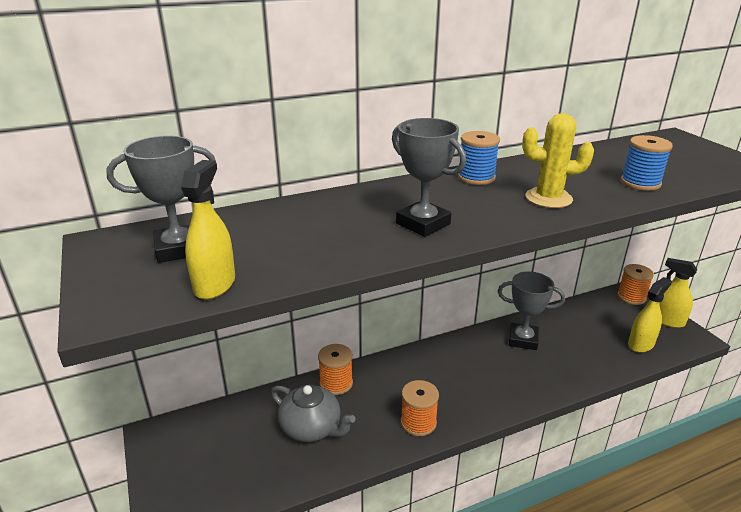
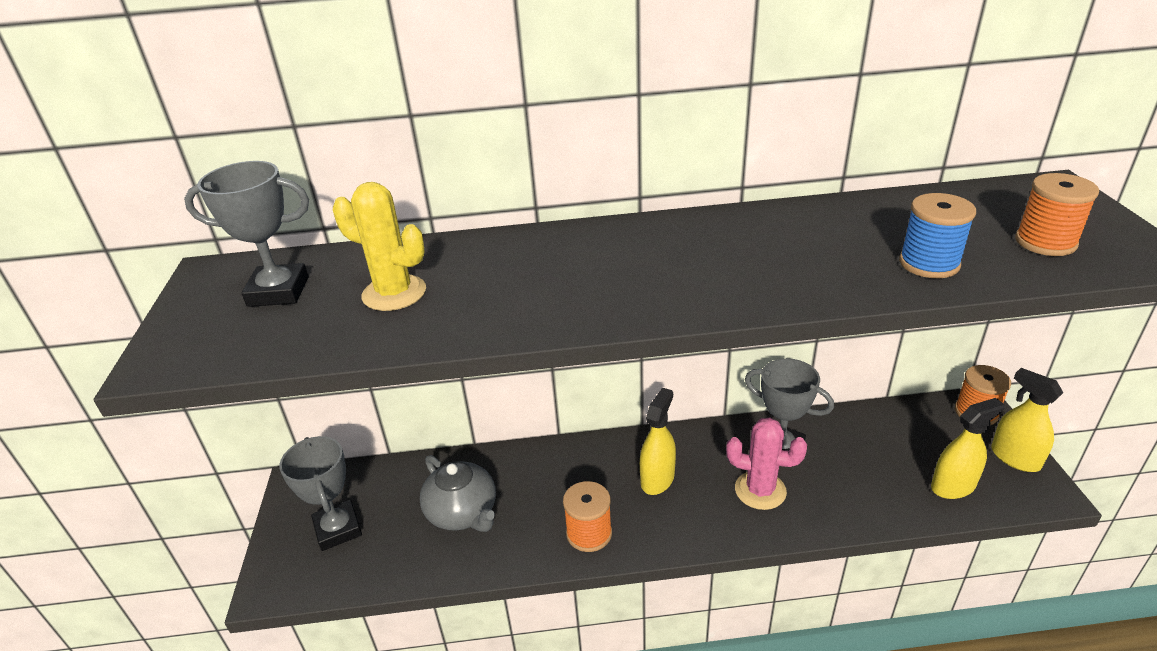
camera: 20 degrees right, 5 degrees up
(214, 284) = (284, 344): yellow spray bottle -> yellow spray bottle (657, 479)
(336, 383) = (514, 463): orange spool -> orange spool (1045, 242)
(423, 224) = (572, 293): grey trophy -> grey trophy (338, 529)
(476, 177) = (692, 230): blue spool -> none
(523, 369) = (760, 490): none -> pink cactus
(548, 198) = (769, 274): yellow cactus -> yellow cactus (394, 293)

